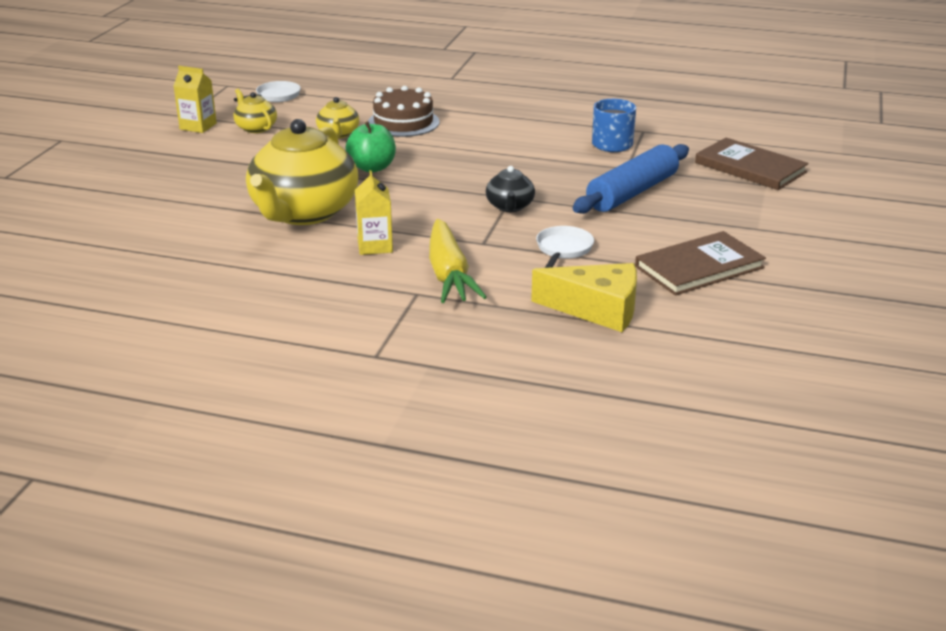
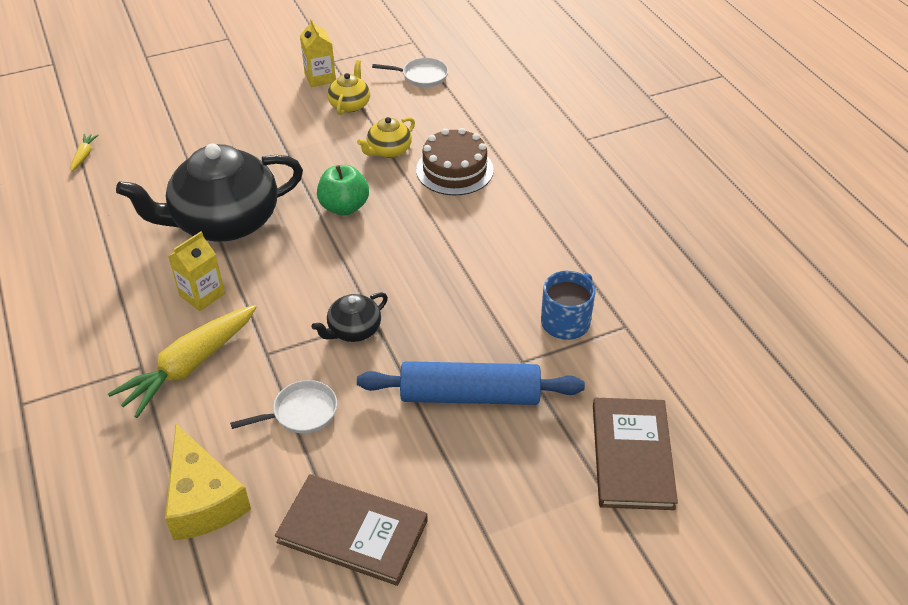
camera: 50 degrees right, 15 degrees up
(92, 241) = (84, 156): none -> yellow carrot
(303, 212) = (224, 222): yellow teapot -> black teapot

